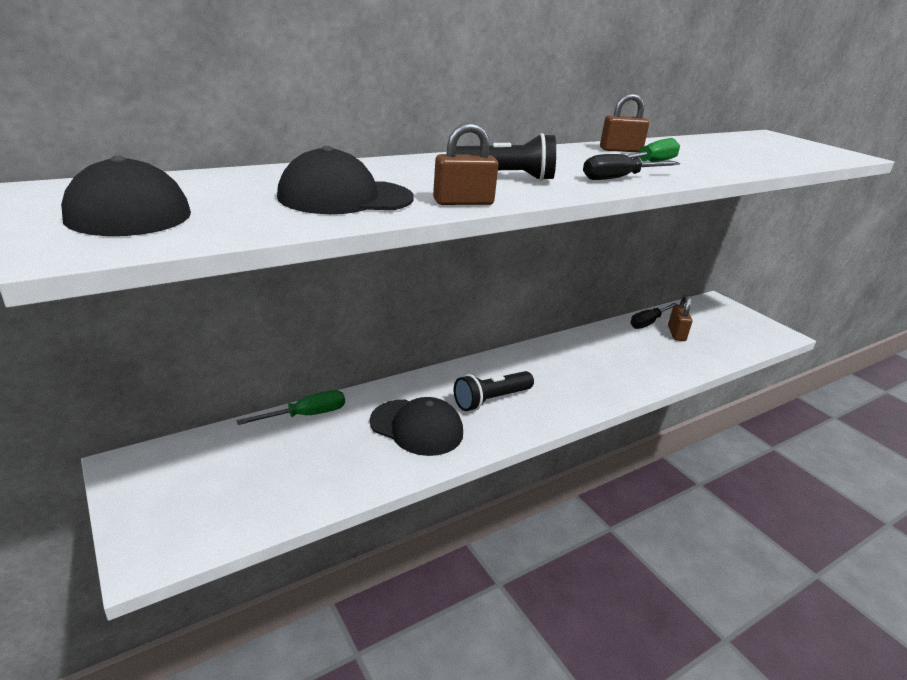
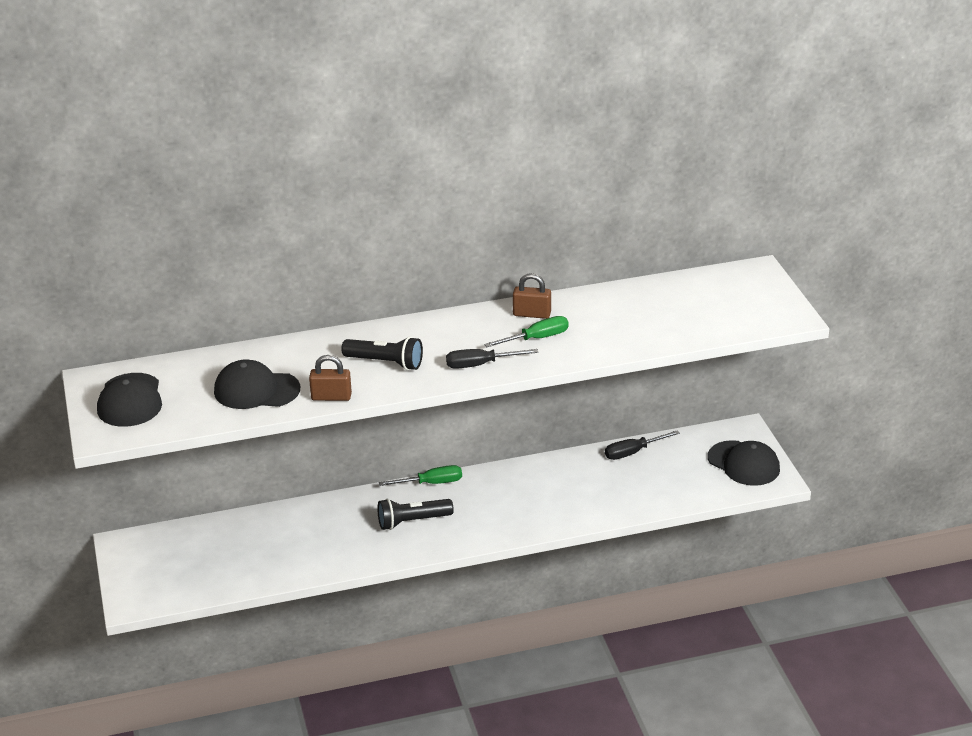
camera: 20 degrees right, 5 degrees up
(306, 415) = (255, 518): green screwdriver -> green screwdriver (431, 483)
(417, 427) = (337, 538): black cap -> black cap (744, 463)
(676, 333) = (652, 468): brown padlock -> none

